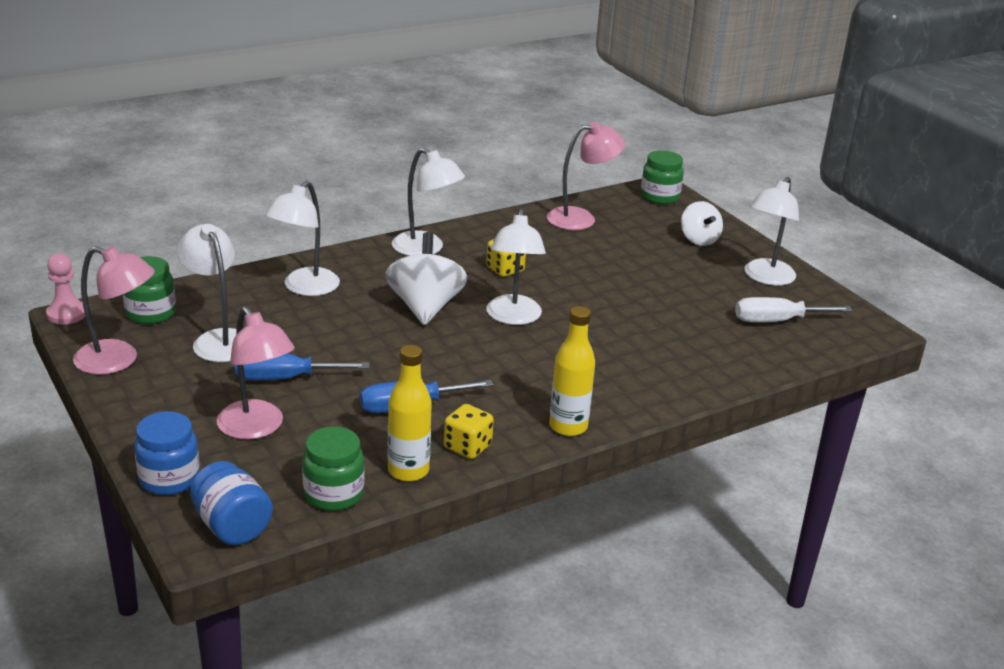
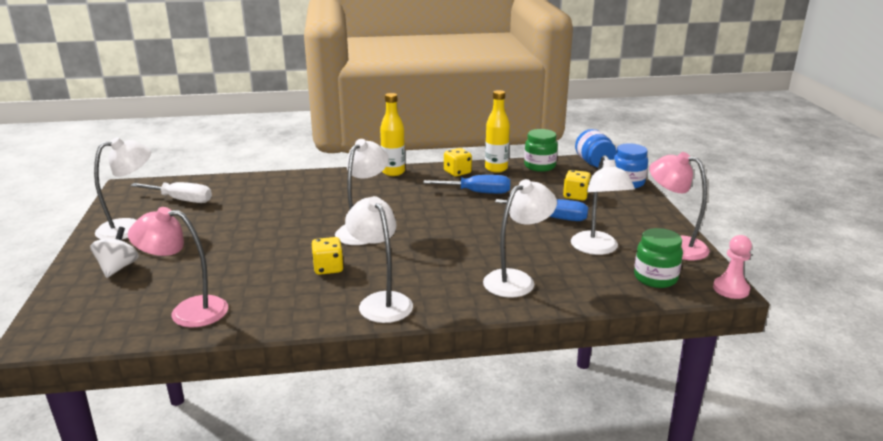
camera: 155 degrees left, 5 degrees down
(257, 428) = (576, 196): pink lamp -> yellow dice
(425, 307) = (424, 248): white spinning top -> none
(659, 197) = (62, 325): green jar -> none

